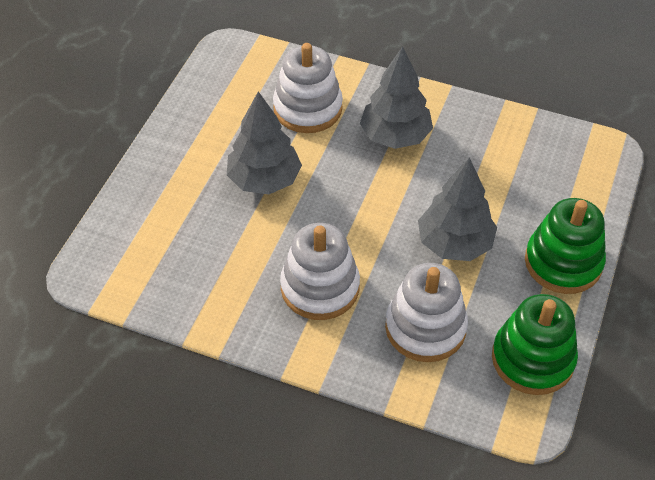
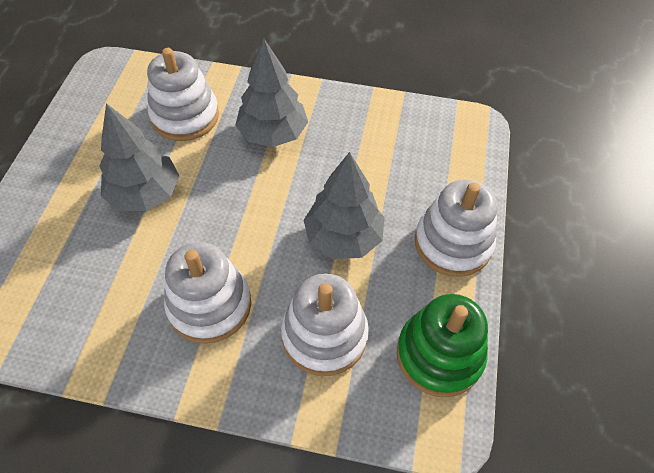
camera: 10 degrees left, 5 degrees up
(563, 262) = (453, 243): green stacking toy -> white stacking toy

